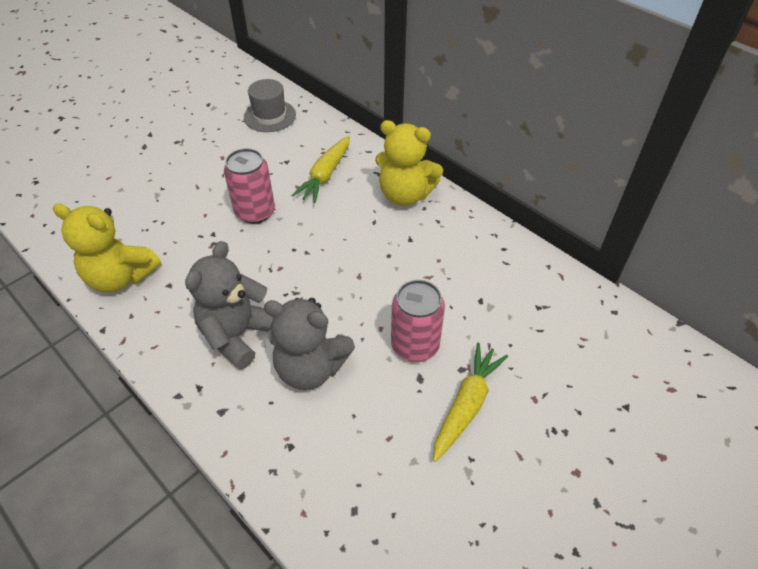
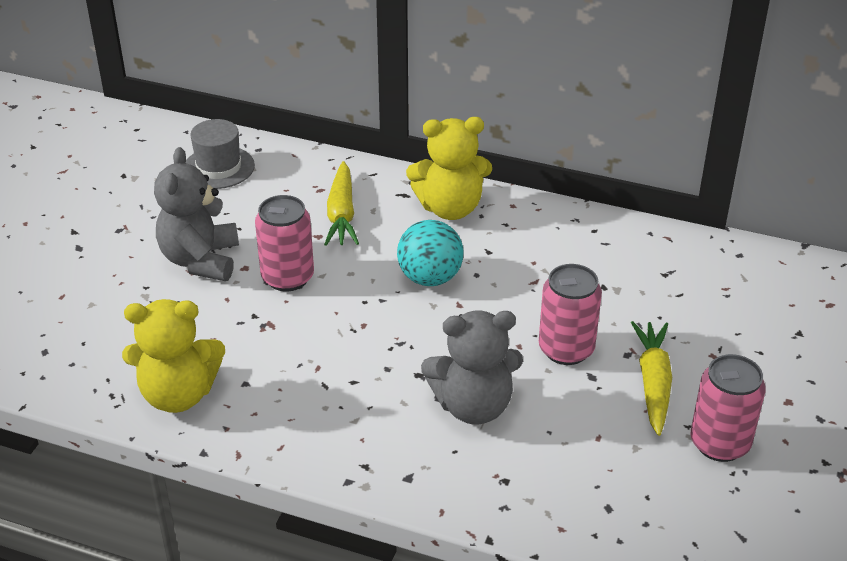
camera: 25 degrees left, 10 degrees down
(237, 335) = (368, 403): grey teddy bear -> grey teddy bear (201, 260)
(352, 246) = (430, 278): none -> turquoise ball
(488, 489) = (719, 443): none -> pink can

